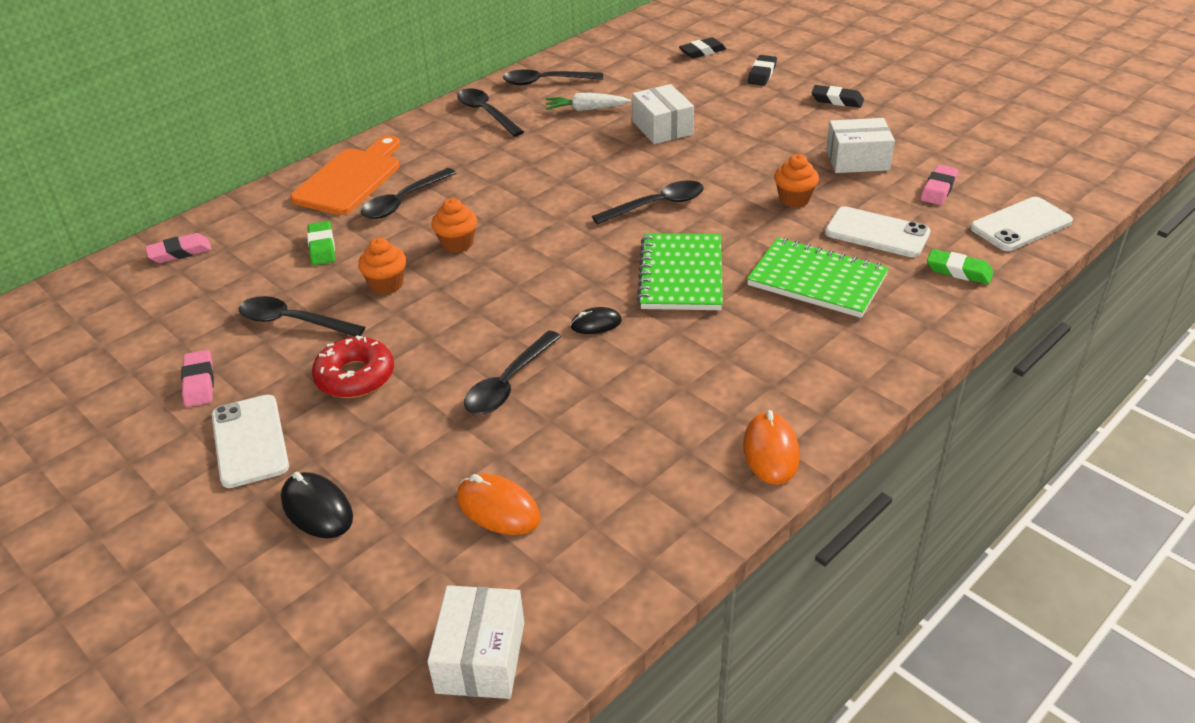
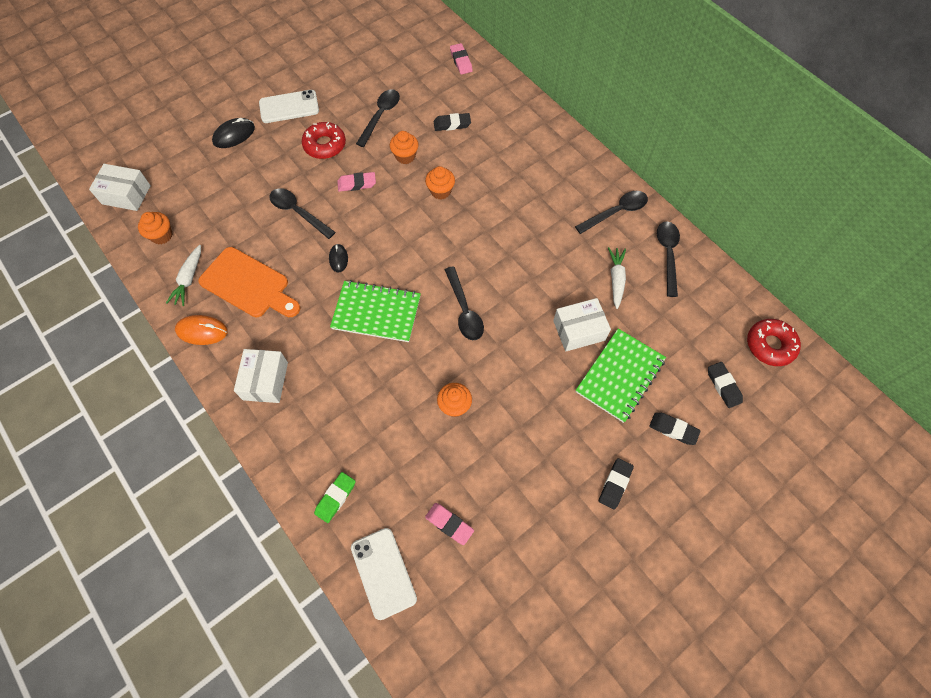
camera: 95 degrees right, 25 degrees up
(199, 382) = (340, 83): pink eraser -> pink eraser (357, 184)
(322, 247) = (452, 124): green eraser -> black eraser
(350, 179) = (531, 134): orange cutting board -> orange cutting board (248, 284)
(403, 201) = (496, 163): black spoon -> none
(498, 508) = (208, 204): orange mouse -> none
(582, 561) = (162, 235): none -> orange cupcake
(647, 31) = (770, 345): none -> red donut
(673, 494) = (189, 279): none -> white carrot
(817, 280) = (349, 396): green notebook -> green notebook (620, 376)
(857, 160) = (506, 471): white box -> white box (265, 381)
(877, 233) = (397, 454): white phone -> none

